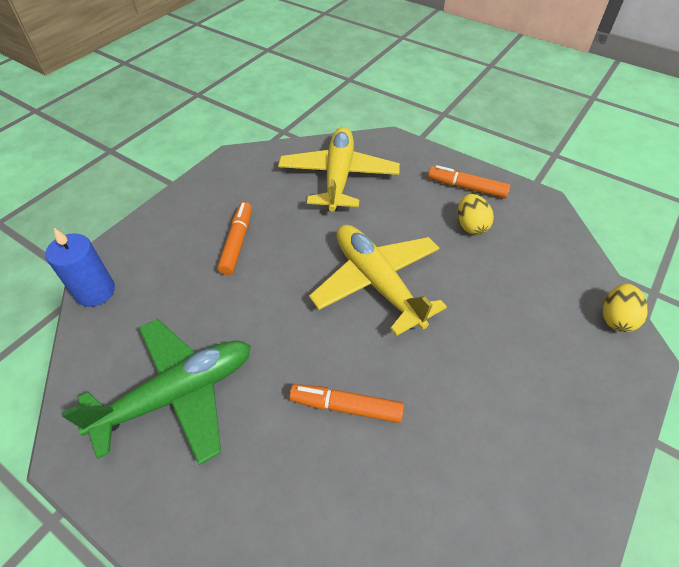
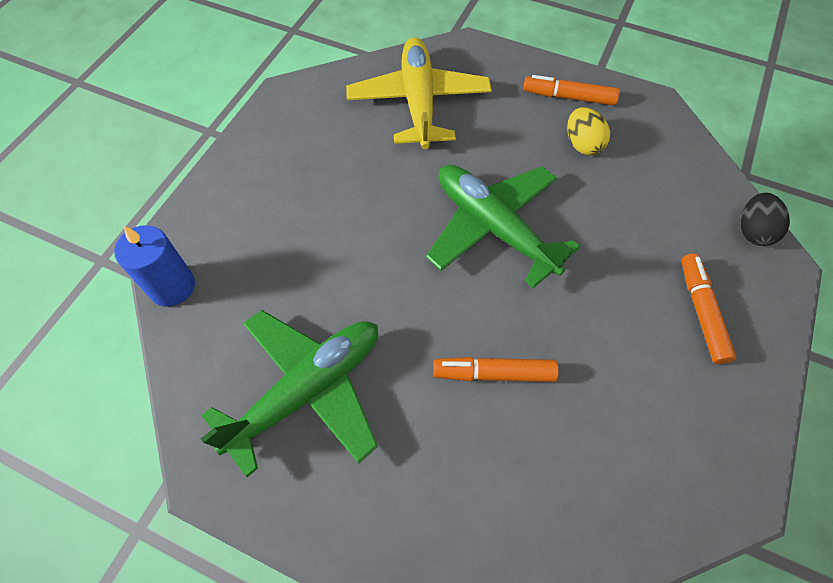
camera: 10 degrees left, 10 degrees up
(237, 242) = (322, 202): orange marker -> orange marker (701, 312)
(377, 282) = (493, 227): yellow plane -> green plane
(616, 318) = (753, 231): yellow egg -> black egg

